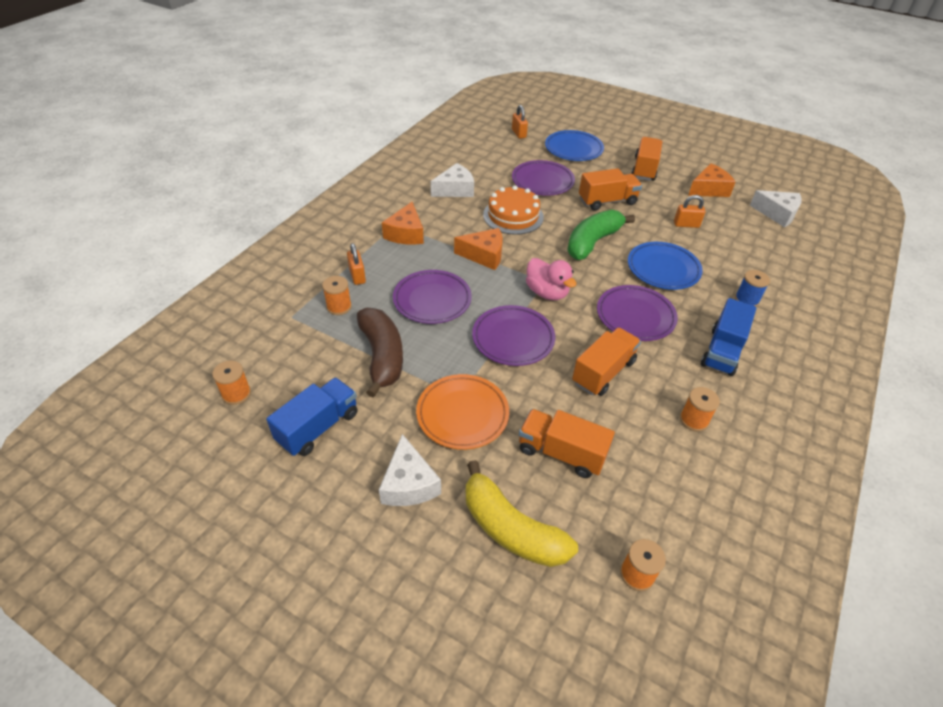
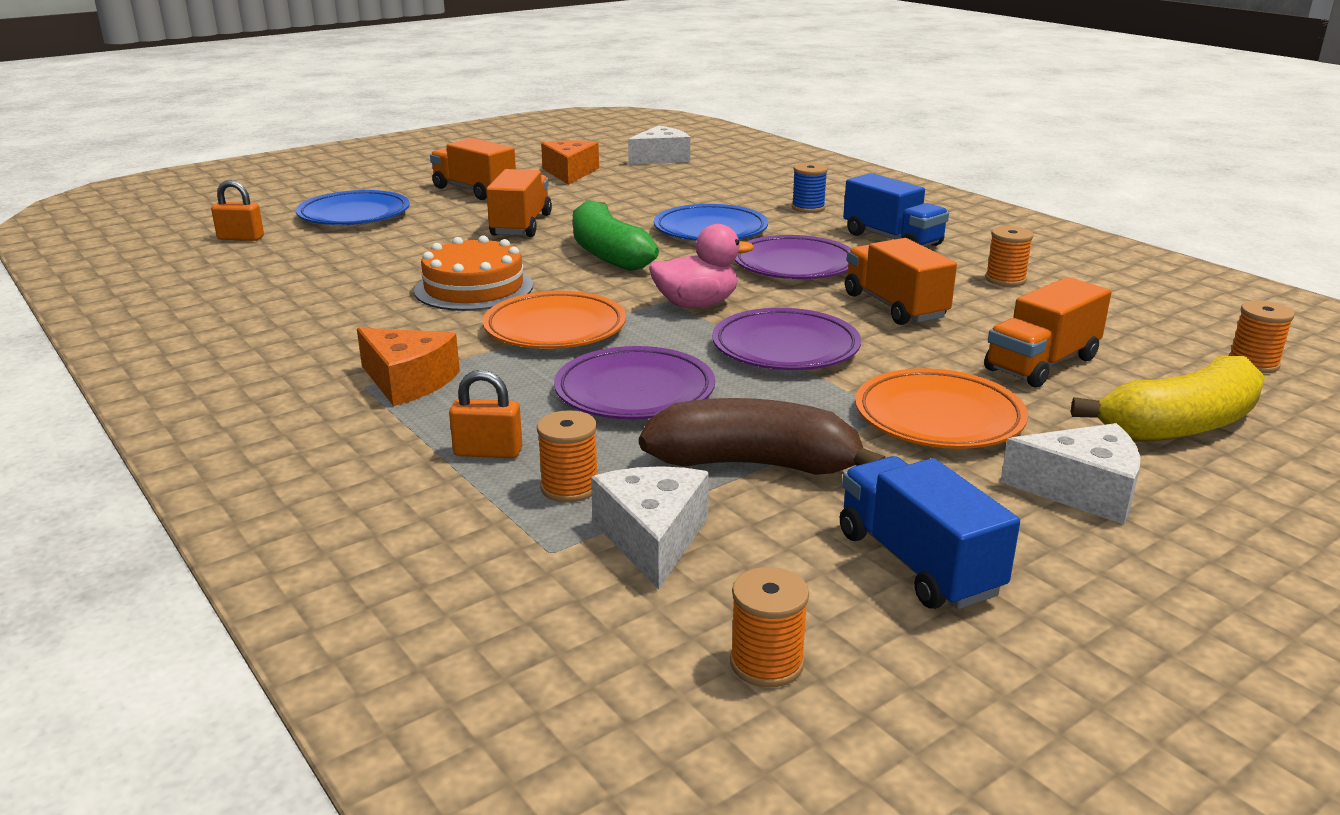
camera: 65 degrees left, 20 degrees down
(455, 190) = (330, 315): white cheese -> white cheese (652, 538)
(484, 255) = (555, 329): orange cheese -> orange plate
(542, 181) = (409, 251): purple plate -> none
(686, 224) = (630, 199): orange padlock -> none

